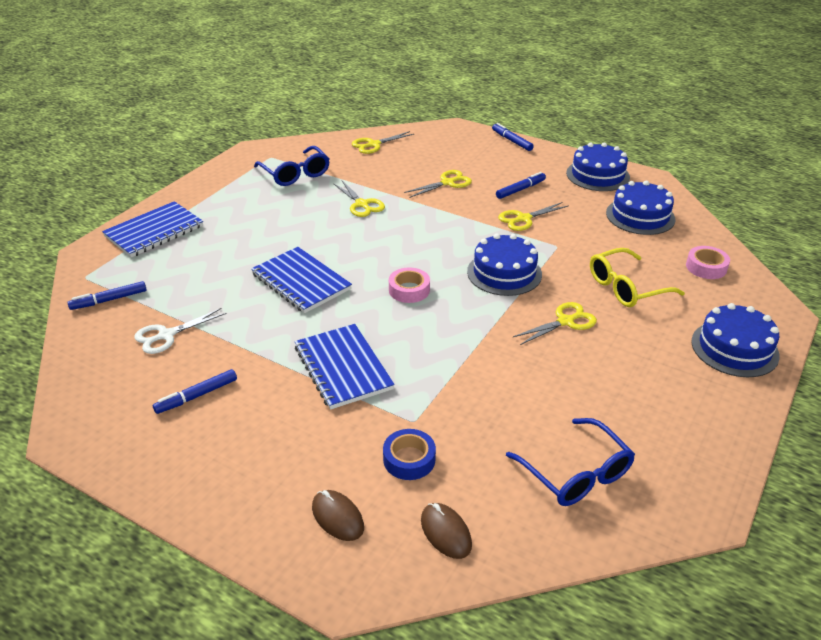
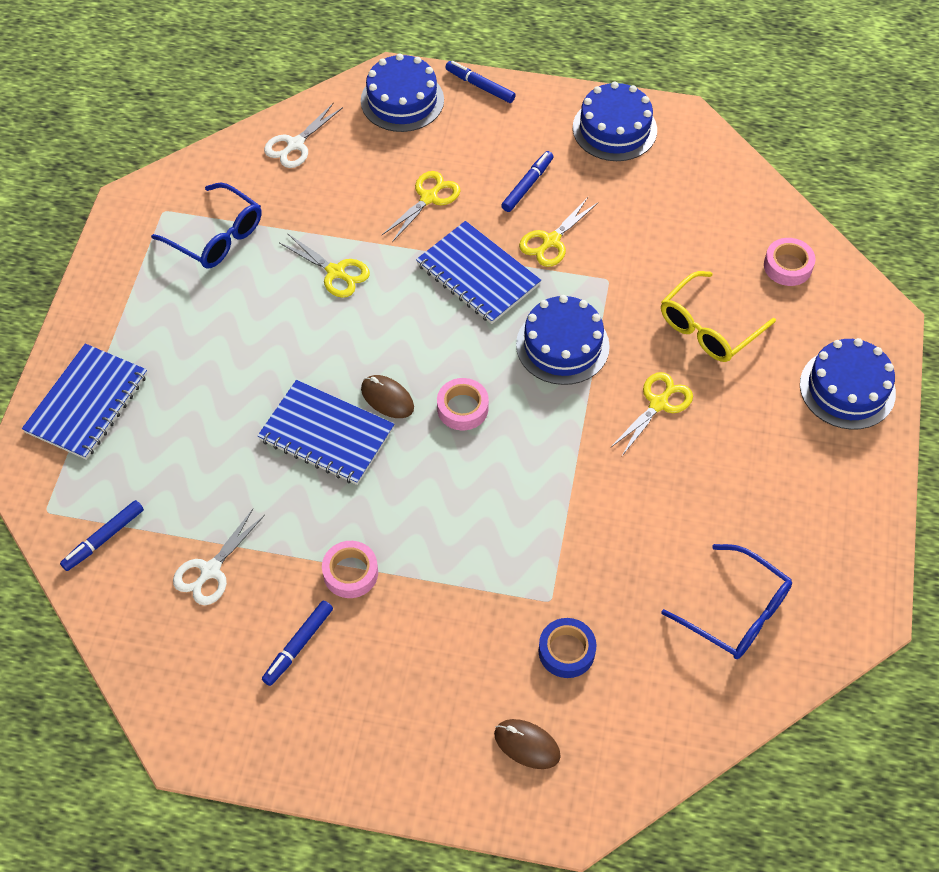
camera: 20 degrees left, 20 degrees up
(266, 362) = (350, 573): none -> pink tape
(343, 368) = (441, 552): blue notebook -> blue notebook (478, 275)
(373, 144) = (295, 144): yellow scissors -> white scissors
(445, 532) = (638, 725): brown mouse -> brown mouse (387, 398)
(640, 216) = (689, 195): blue cake -> blue cake (402, 100)

